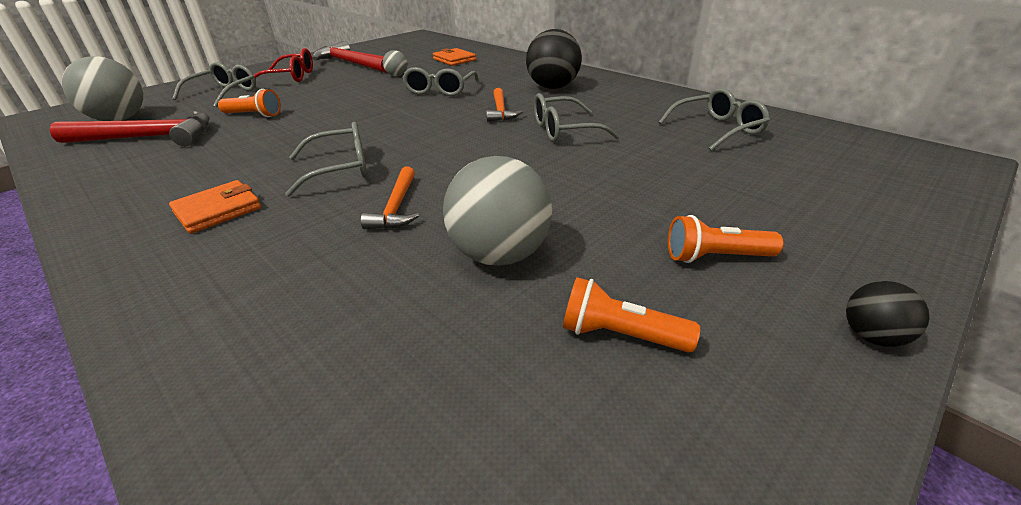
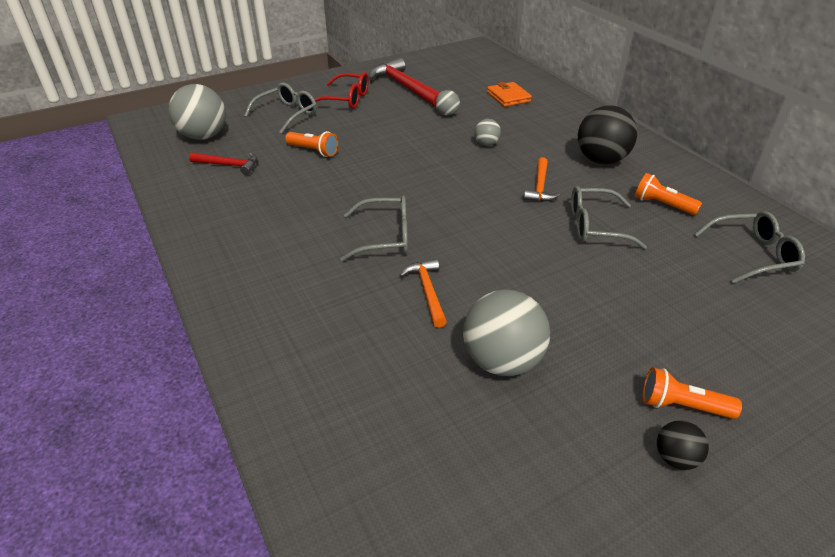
camera: 15 degrees right, 5 degrees up
(148, 137) = (228, 165): red hammer -> red hammer, size x0.57
(218, 210) = (288, 264): orange wallet -> none
(396, 207) = (427, 291): orange hammer -> orange hammer turned 150 degrees clockwise
(440, 90) = (486, 144): grey glasses -> grey ball
(620, 335) = (576, 457): orange flashlight -> orange flashlight (662, 205)
(871, 336) = (777, 510): black ball -> black ball (675, 458)

